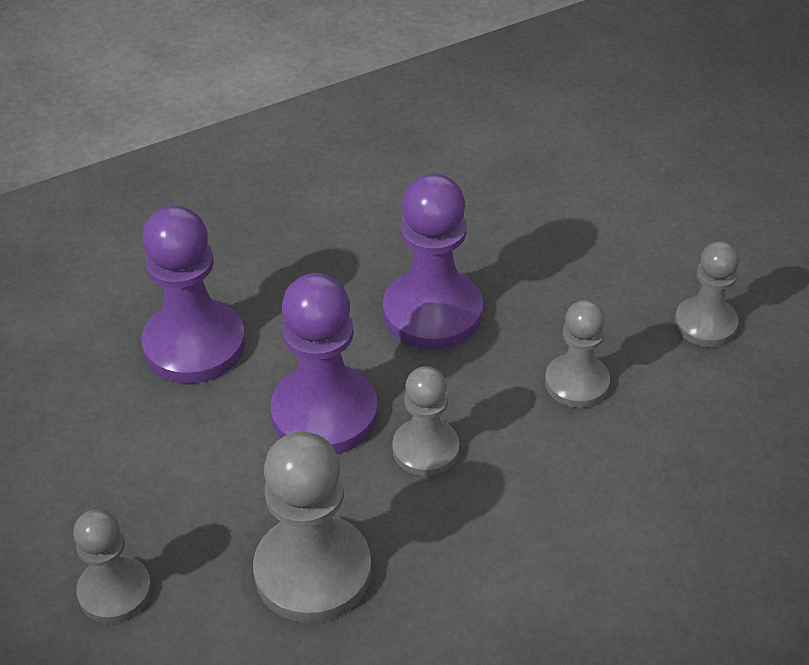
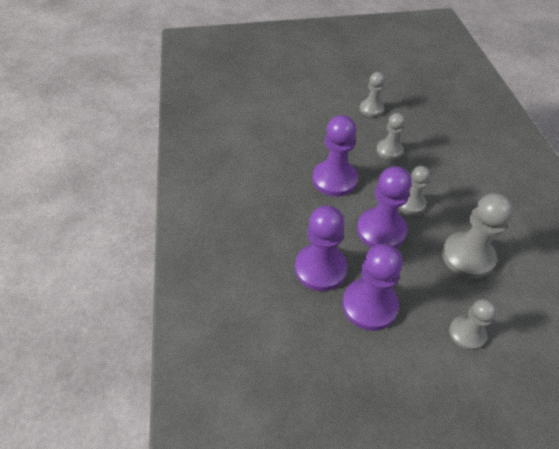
camera: 70 degrees left, 5 degrees up
(135, 430) = (369, 305): none -> purple pawn

